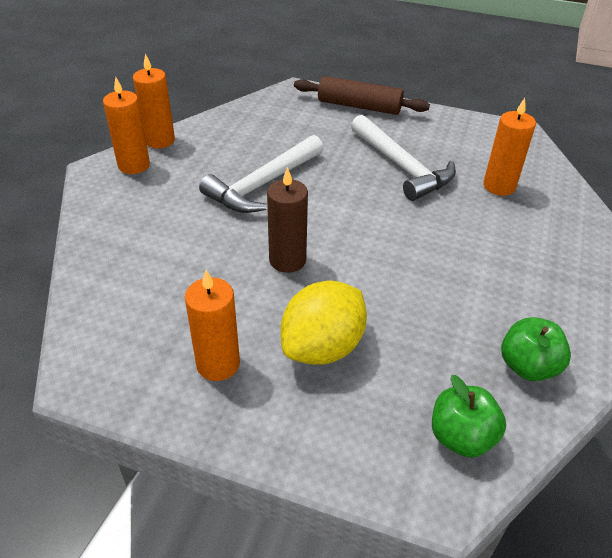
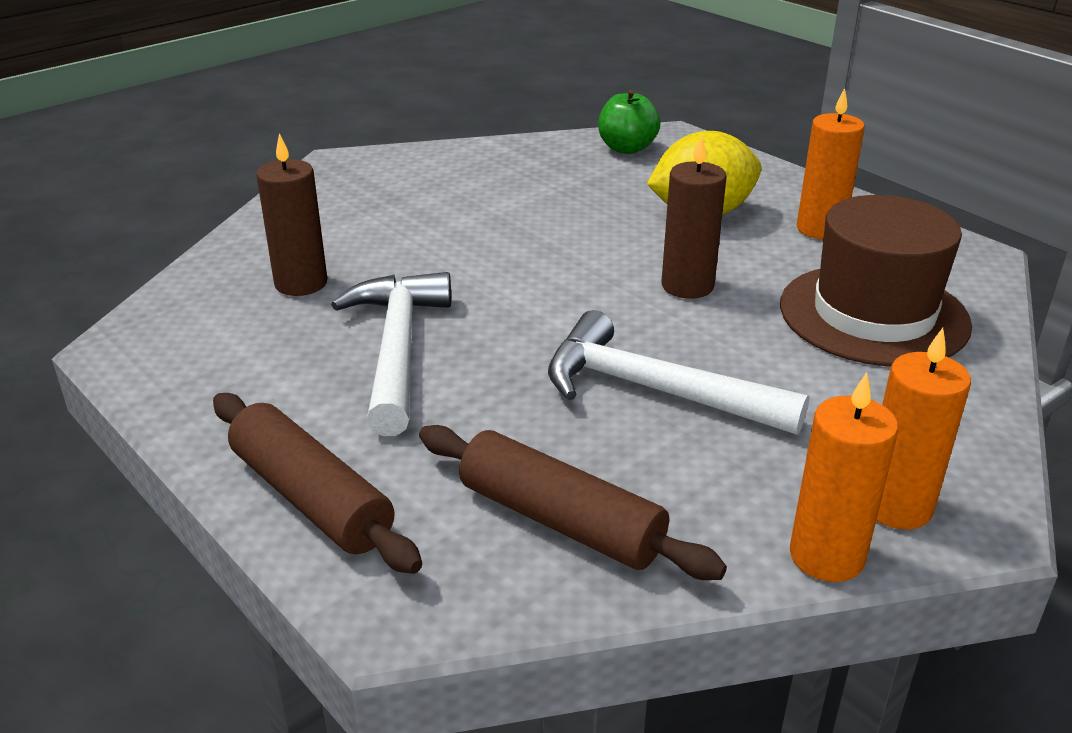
camera: 150 degrees left, 10 degrees down
(158, 276) = (873, 314): none -> brown hat
(263, 184) = (654, 390): white hammer -> white hammer turned 135 degrees counterclockwise
(265, 124) = (560, 520): none -> brown rolling pin
(499, 186) = (301, 283): orange candle -> brown candle
(527, 366) = (520, 161): green apple -> none

